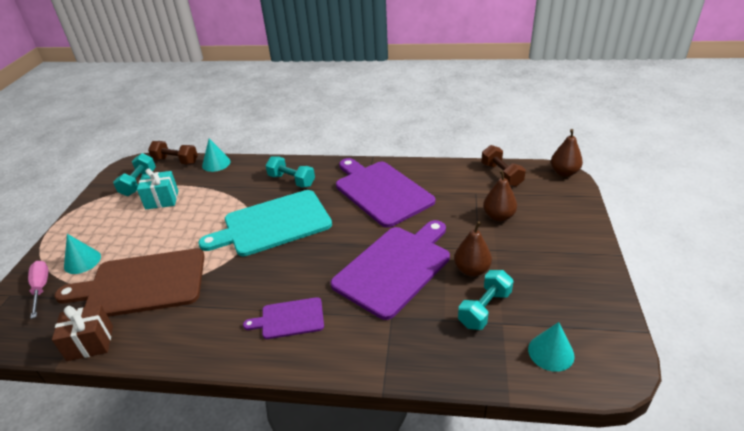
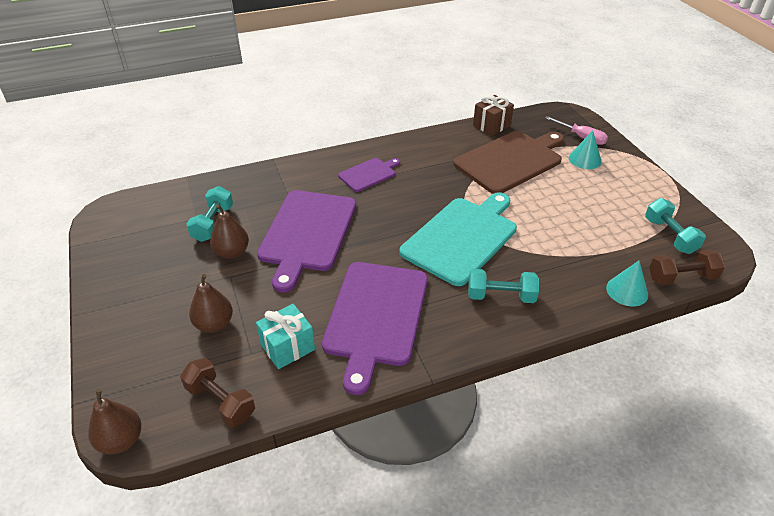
camera: 150 degrees right, 5 degrees up
(162, 200) = (611, 226): turquoise gift -> turquoise gift (287, 347)
(381, 191) = (375, 316): purple cutting board -> purple cutting board turned 75 degrees clockwise
(551, 352) = (155, 210): turquoise cone -> none

